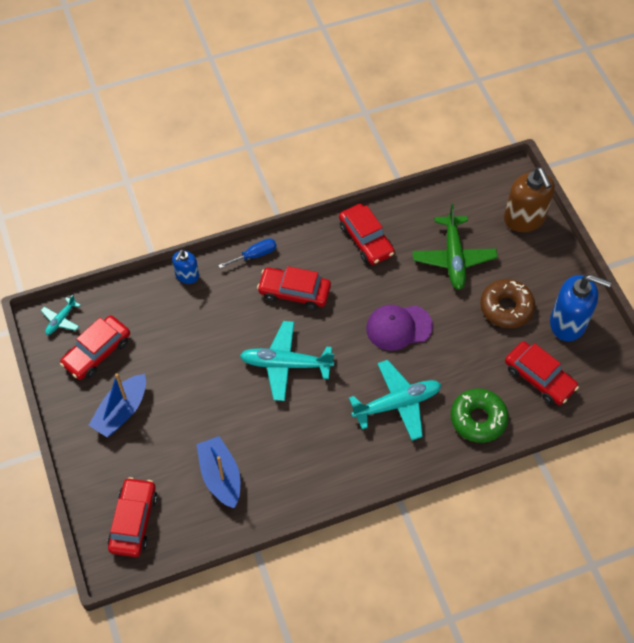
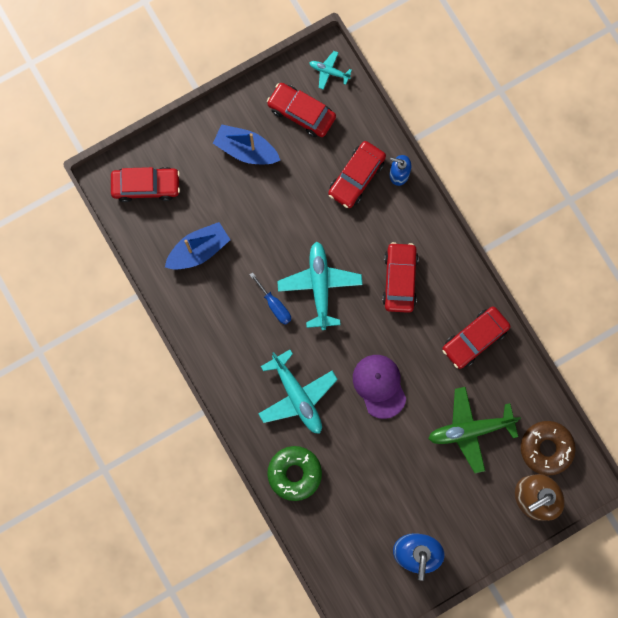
camera: 80 degrees right, 20 degrees up
(255, 255) = (434, 233): blue screwdriver -> blue screwdriver (274, 305)
(506, 308) = (421, 489): brown donut -> brown donut (546, 448)
(539, 378) = (348, 528): red car -> red car (356, 177)

